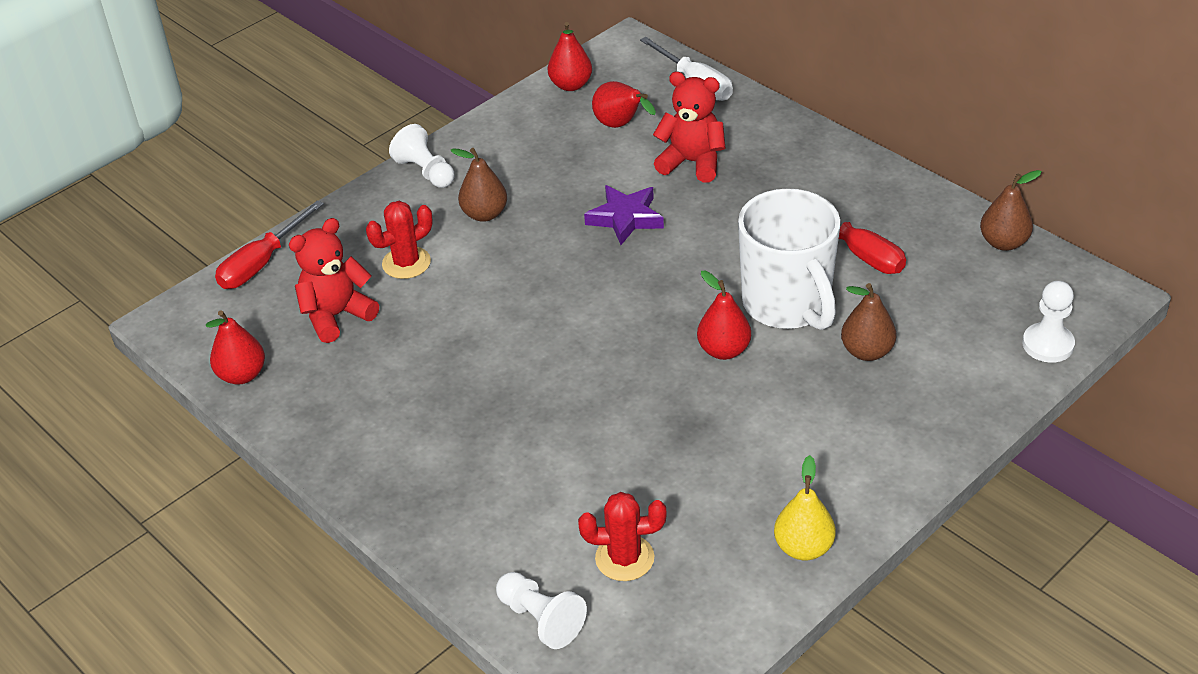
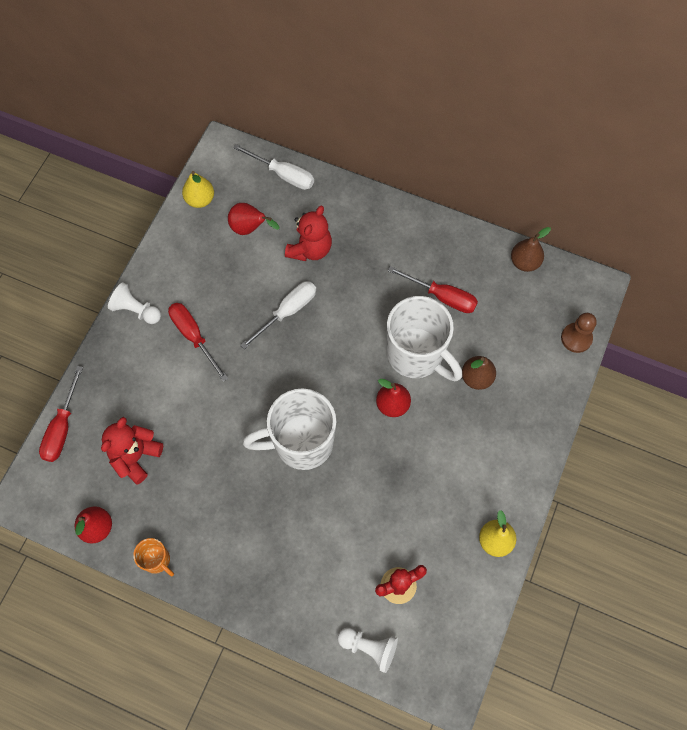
camera: 25 degrees left, 25 degrees up
(298, 431) = (157, 560): none -> orange mug
(406, 263) = (161, 396): red cactus -> none
(484, 214) = (194, 337): brown pear -> red screwdriver
(569, 358) = (301, 443): none -> white mug
(571, 85) = (200, 199): red pear -> yellow pear
(625, 218) = (287, 312): purple star -> white screwdriver
(692, 162) = (310, 249): red teddy bear -> red teddy bear turned 120 degrees clockwise
(1048, 344) = (576, 338): white pawn -> brown pawn

